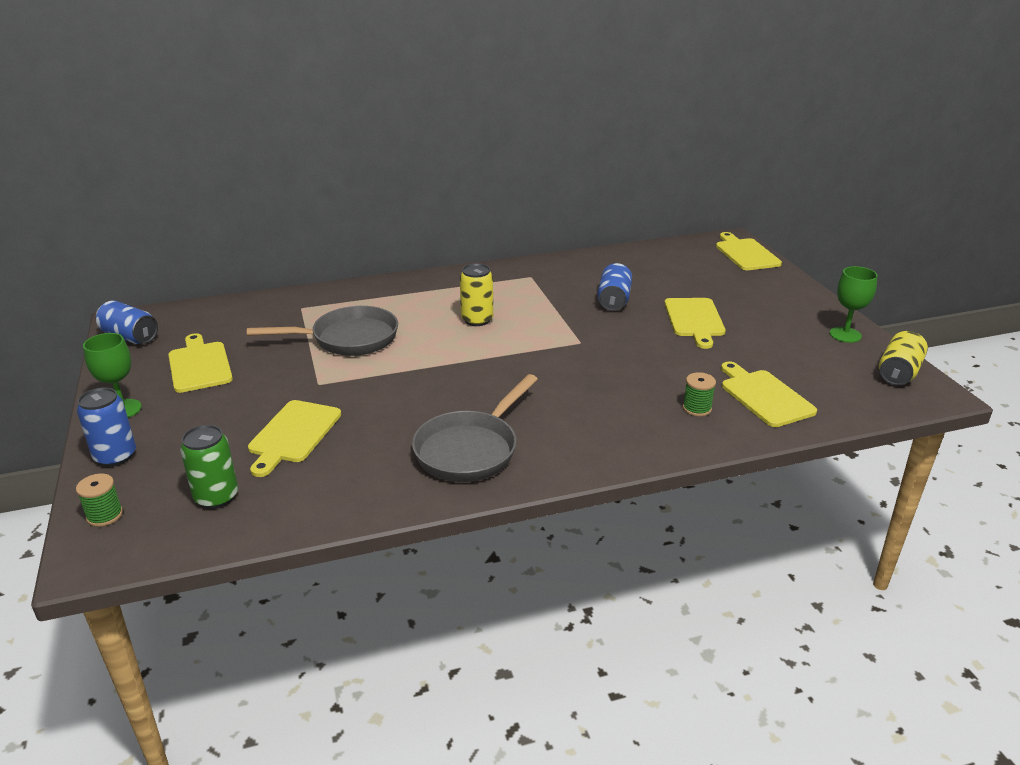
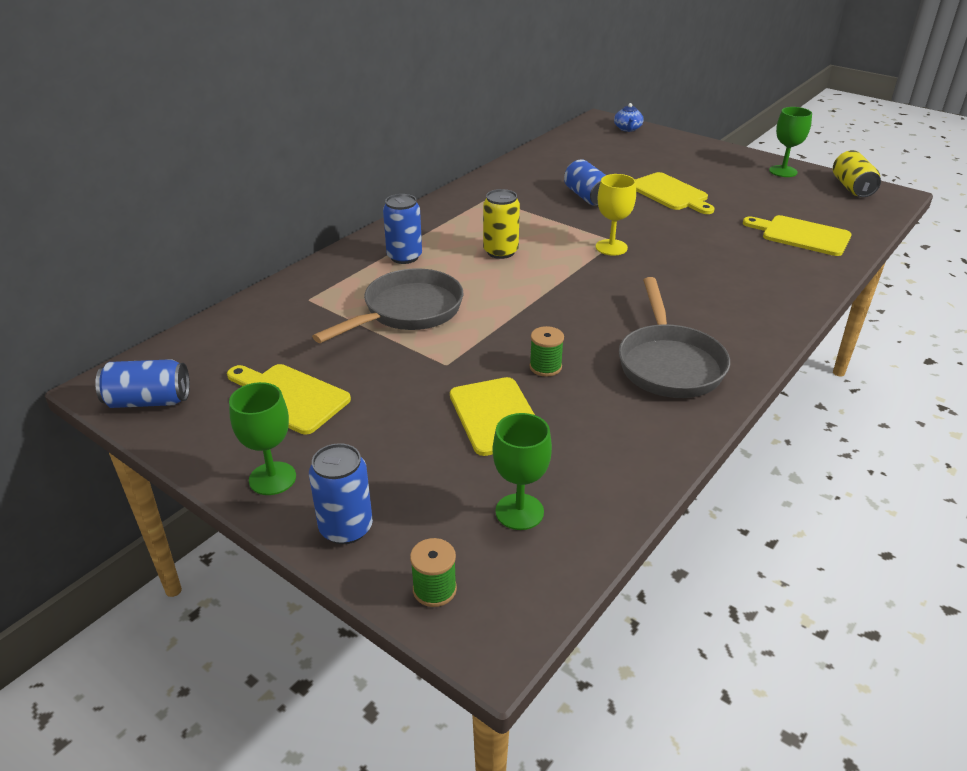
camera: 35 degrees left, 5 degrees up
(216, 497) = (519, 512): green can -> green goblet
(404, 300) = (404, 257): none -> blue can
(569, 346) = (611, 247): none -> yellow goblet
(697, 408) = (774, 262): green spool -> green spool (545, 367)
(746, 253) = (627, 129): yellow cutting board -> blue teapot

